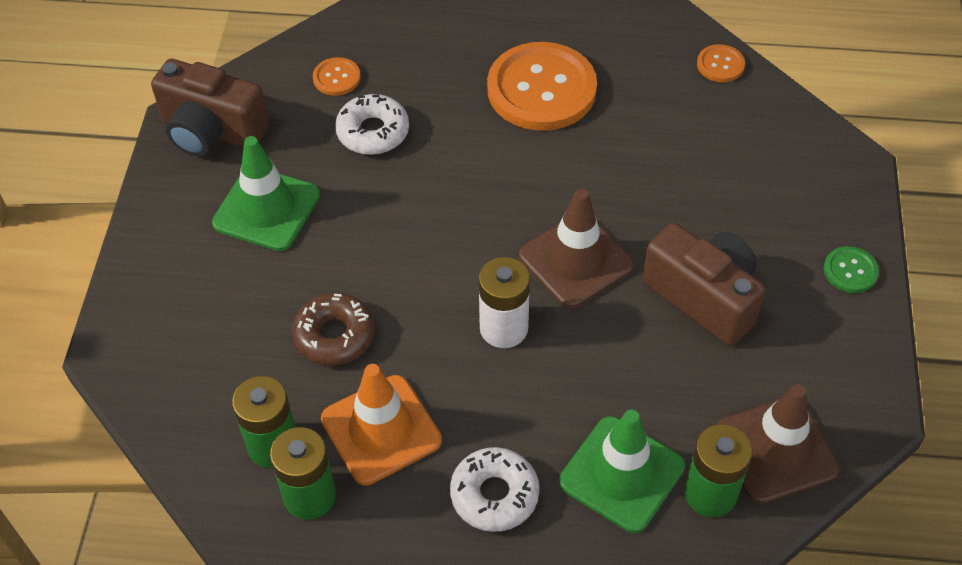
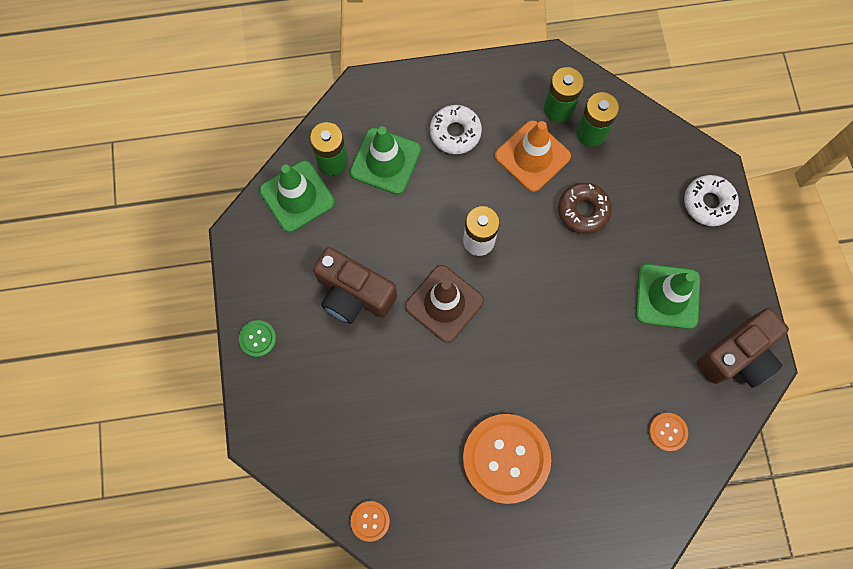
camera: 165 degrees right, 20 degrees up
(212, 131) = (737, 356): brown camera -> brown camera turned 135 degrees clockwise
(373, 132) = (620, 384): white donut -> white donut (708, 203)
(776, 450) = (297, 196): brown traffic cone -> green traffic cone

